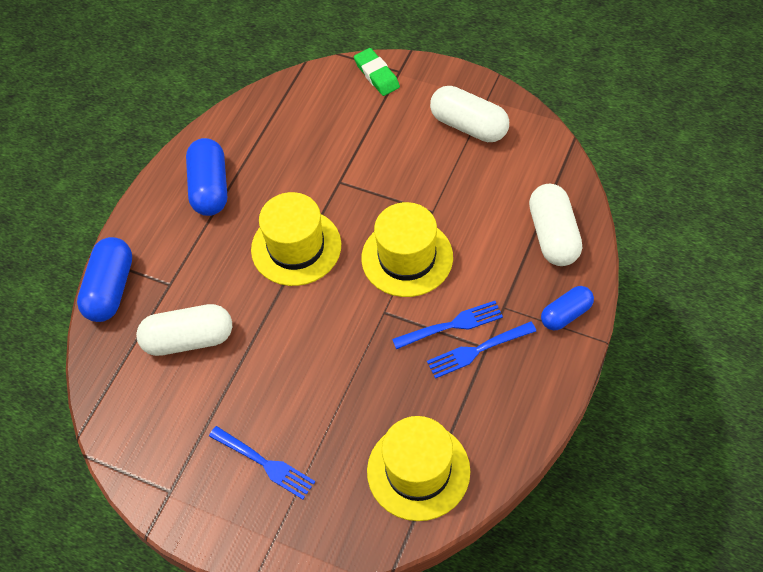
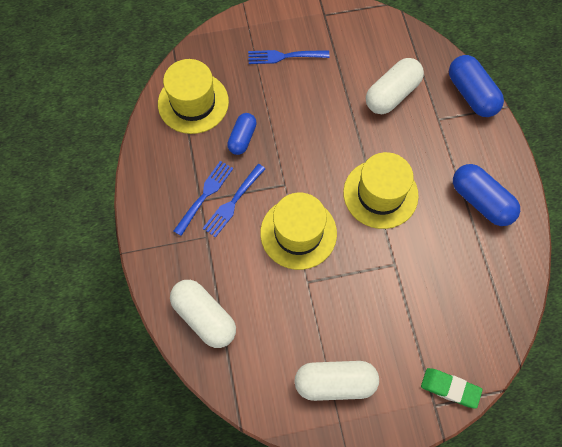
camera: 140 degrees right, 10 degrees up
(566, 314) = (160, 257): blue capsule -> blue capsule (242, 138)

